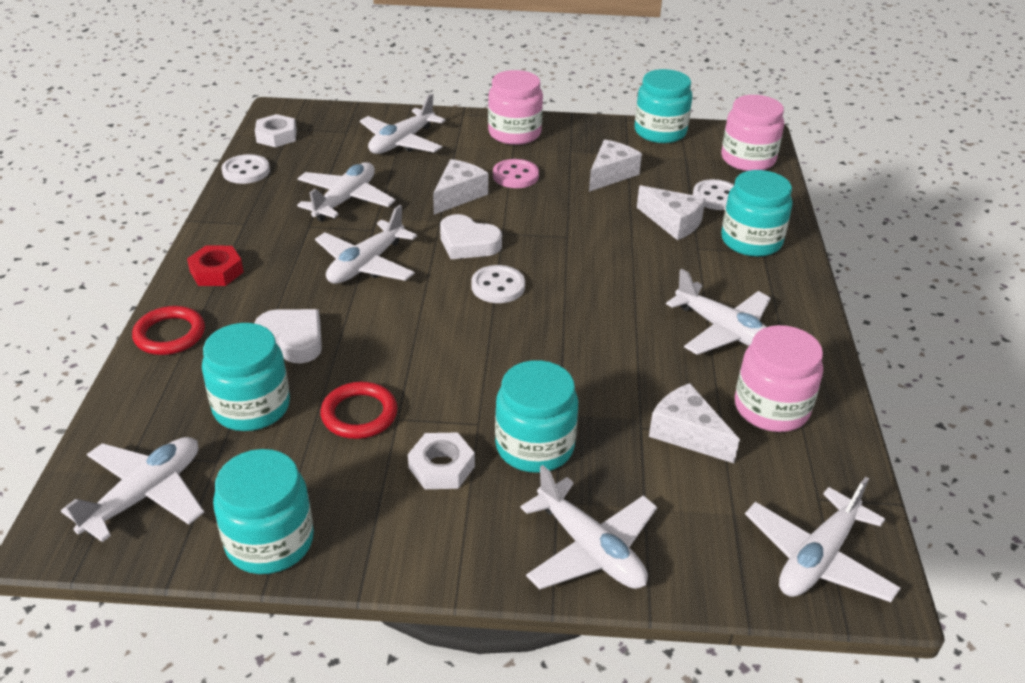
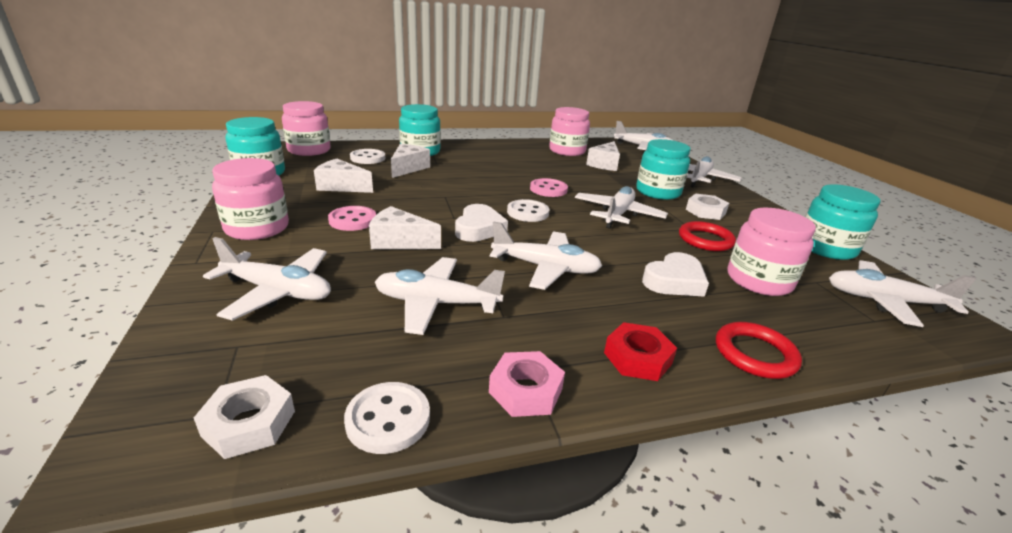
camera: 110 degrees left, 10 degrees down
(228, 217) = (525, 390): none -> pink nut
(251, 407) = (759, 280): turquoise jar -> pink jar
(293, 339) = (674, 281): white heart -> white heart turned 150 degrees counterclockwise
(571, 325) = (548, 189): none -> pink button
(724, 331) = (516, 158): white plane -> white plane (617, 215)

